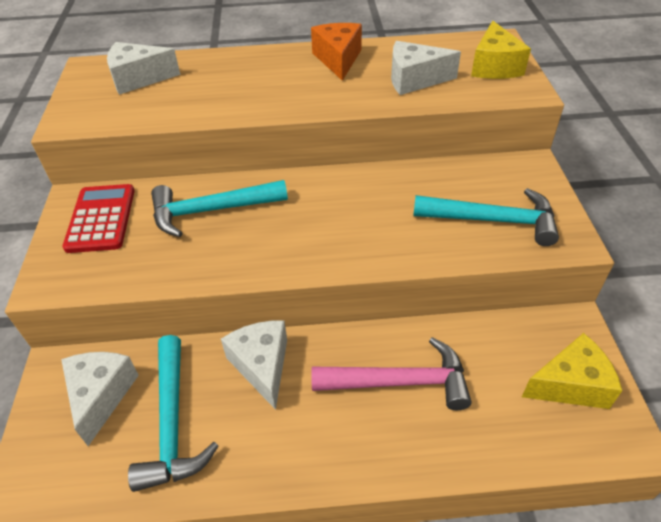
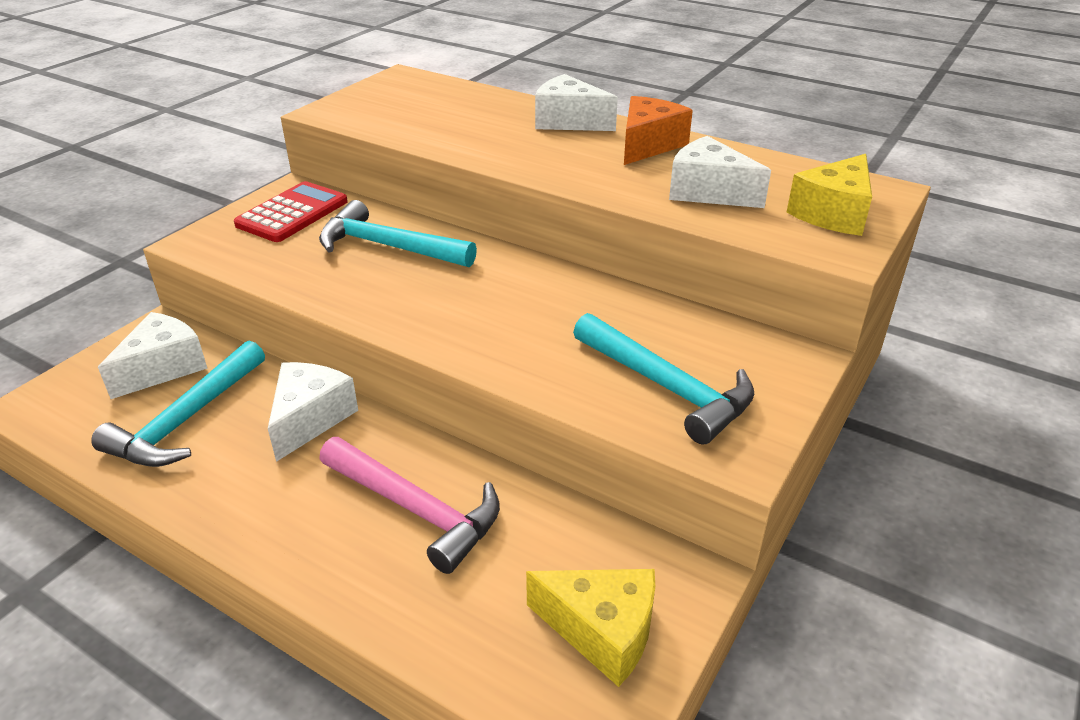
camera: 35 degrees right, 10 degrees down
(138, 79) = (429, 98): white cheese -> white cheese (569, 121)

